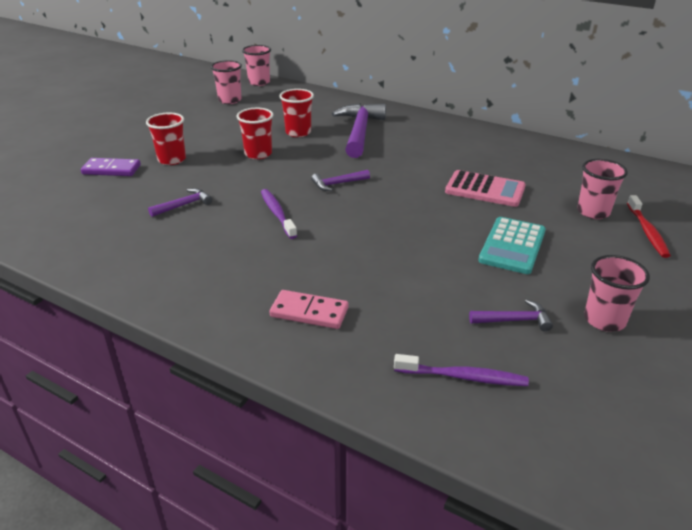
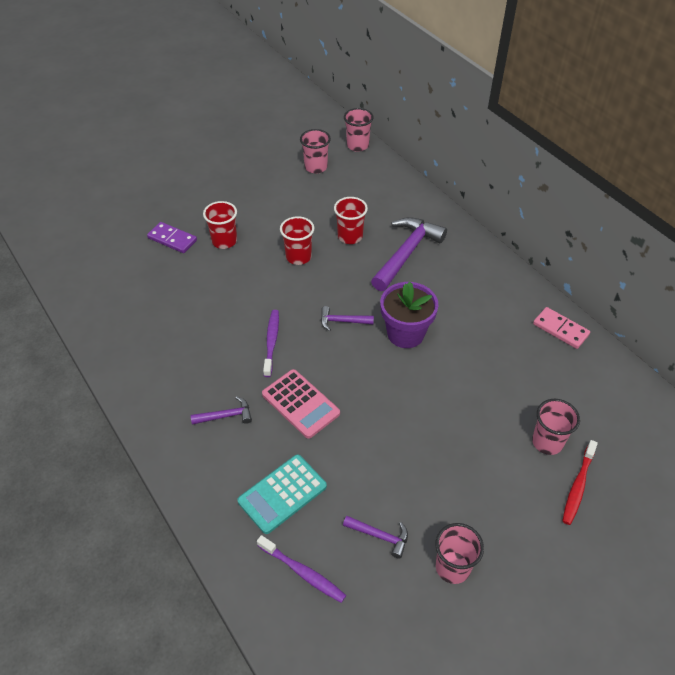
camera: 25 degrees right, 15 degrees up
(184, 205) = (206, 305): purple hammer -> purple hammer (226, 416)
(309, 312) = (234, 463): pink domino -> pink domino (560, 329)
(404, 178) = (405, 334): none -> purple flower pot
(485, 190) = (468, 375): pink calculator -> pink calculator (300, 404)
(512, 246) = (439, 455): turquoise calculator -> turquoise calculator (282, 494)

